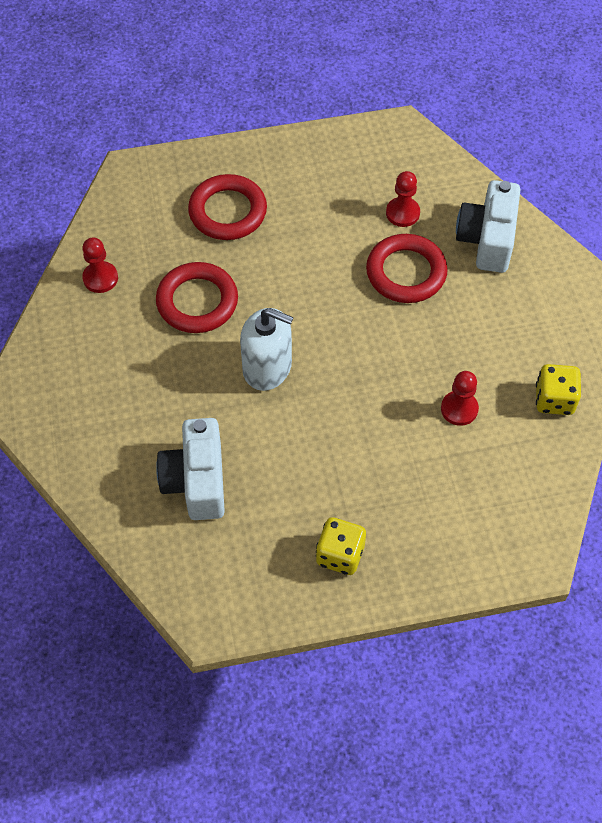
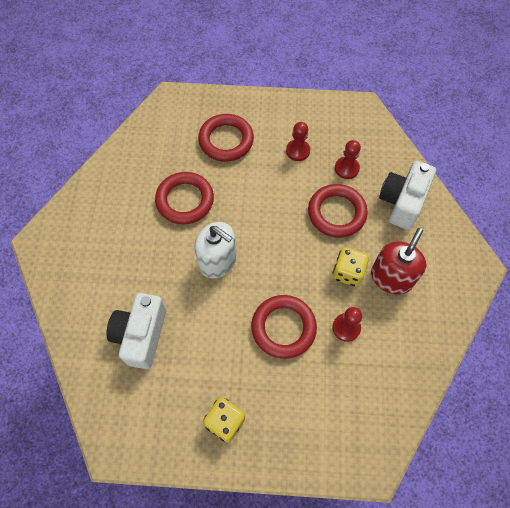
camera: 15 degrees right, 5 degrees up
(100, 278) = (126, 168): red pawn -> red pawn (298, 151)
(379, 428) = (283, 328): none -> red ring
(499, 336) = (391, 277): none -> red soap dispenser
(554, 400) = (419, 338): yellow dice -> yellow dice (348, 272)

